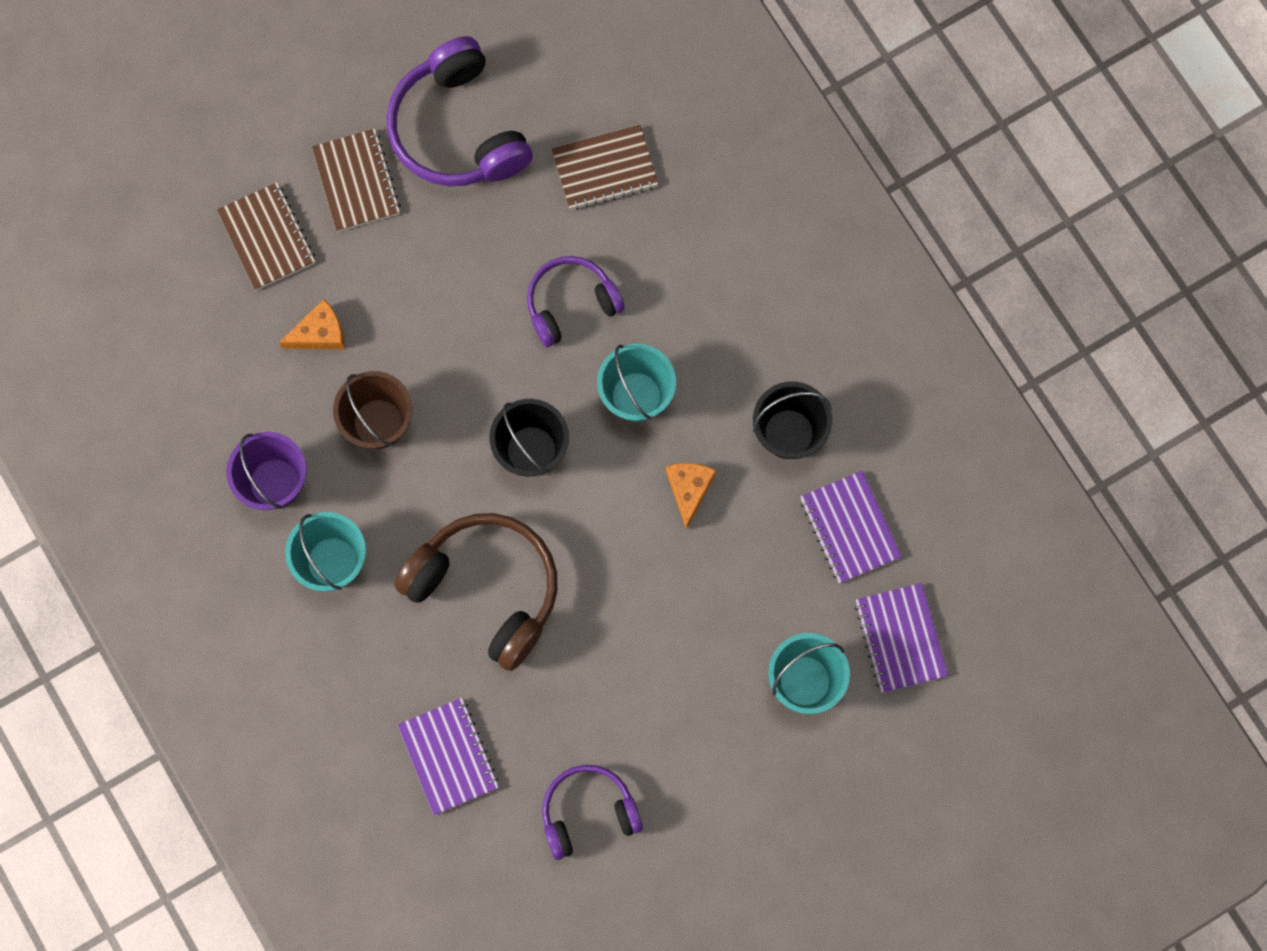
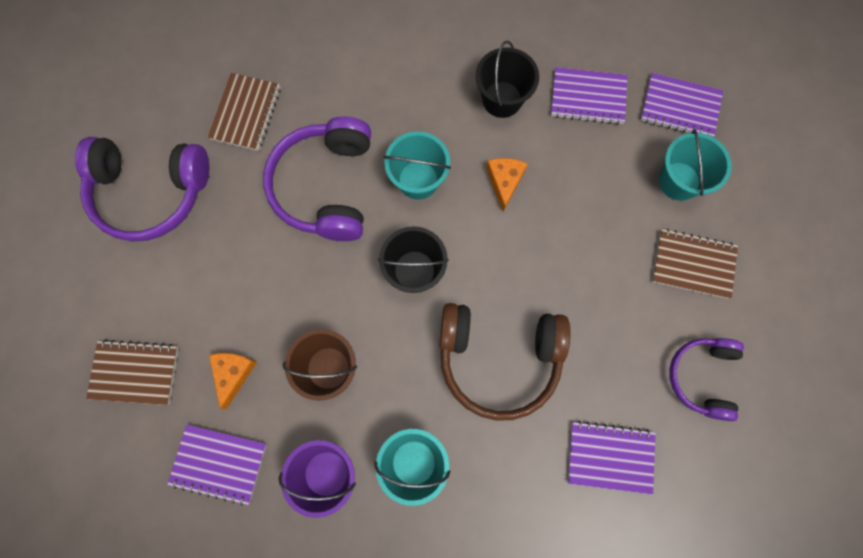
camera: 60 degrees left, 0 degrees up
(227, 374) = (219, 463): none -> purple notebook
(356, 182) = (138, 283): brown notebook -> brown notebook (693, 264)
(486, 590) = (498, 358): brown headphones -> brown headphones turned 150 degrees counterclockwise
(571, 304) = (325, 186): purple headphones -> purple headphones, size x1.60
(689, 490) = (504, 182): orange cheese -> orange cheese turned 60 degrees clockwise

